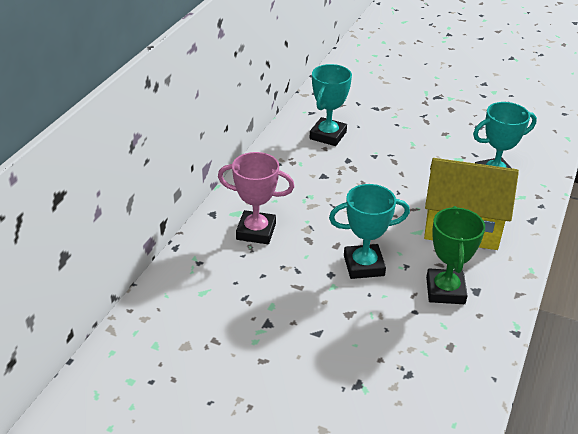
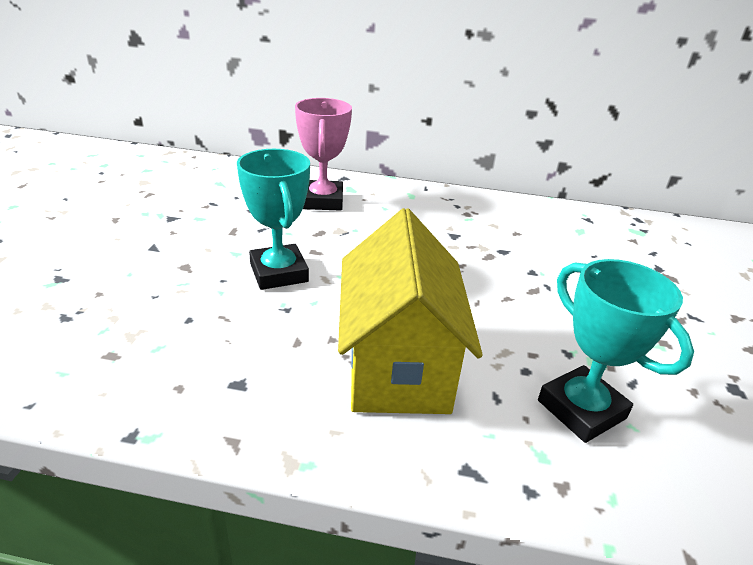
camera: 75 degrees right, 5 degrees down
(328, 135) = (546, 233): turquoise trophy -> none
(445, 290) = (235, 348): green trophy -> none

